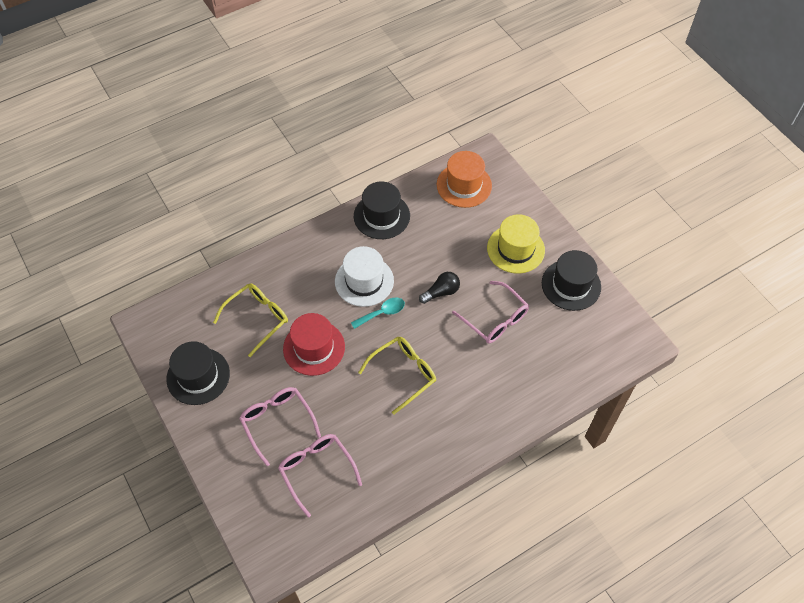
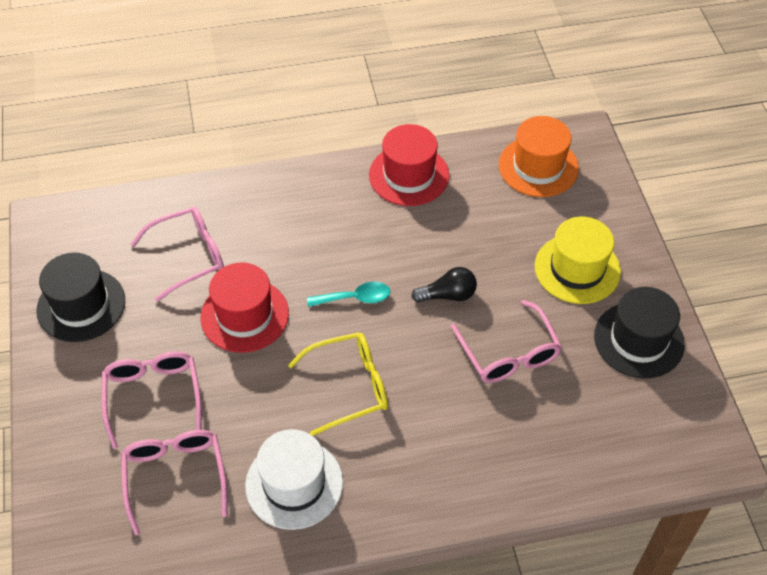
camera: 20 degrees right, 5 degrees down
(257, 318) = (188, 256): yellow glasses -> pink glasses
(364, 281) = (349, 250): white hat -> white hat (294, 484)
(381, 216) = (409, 175): black hat -> red hat

